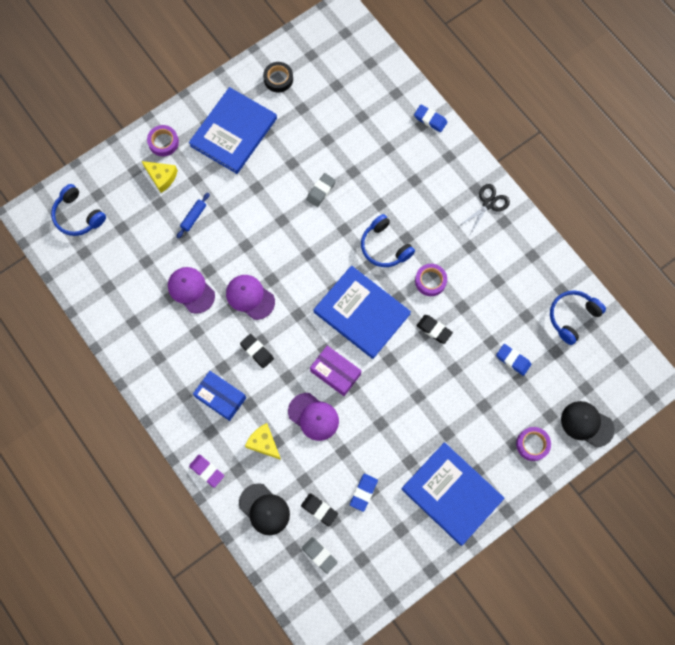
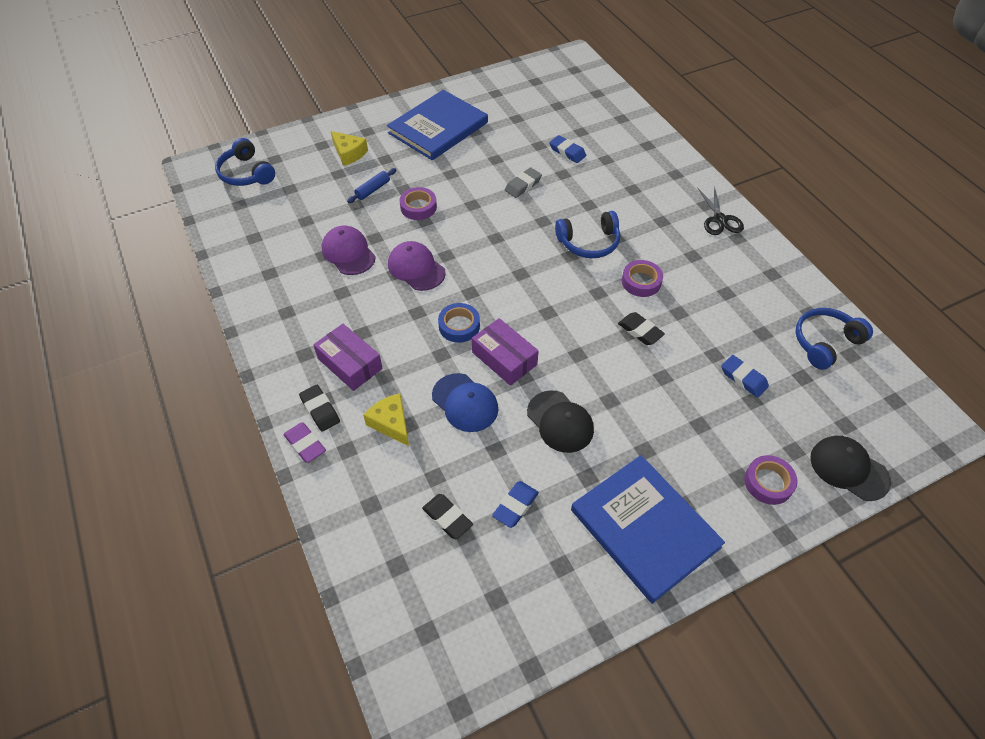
camera: 10 degrees right, 20 degrees down
(163, 142) = (360, 127): purple tape -> purple tape (418, 207)
(220, 397) = (350, 363): blue box -> purple box
(257, 351) = (409, 322): black eraser -> black eraser (320, 410)
(264, 509) = (369, 505): black cap -> black cap (560, 422)
(278, 79) = (496, 94): black tape -> none
(295, 348) = (459, 326): none -> blue tape
(313, 417) = (465, 403): purple cap -> blue cap
(319, 555) = (434, 580): grey eraser -> none
(361, 313) = (550, 302): blue book -> none
(384, 247) = (589, 242): blue headphones -> blue headphones turned 75 degrees counterclockwise
(430, 120) = (657, 142): blue eraser -> blue eraser (567, 152)
(488, 204) = (719, 220): black scissors -> black scissors turned 120 degrees clockwise

